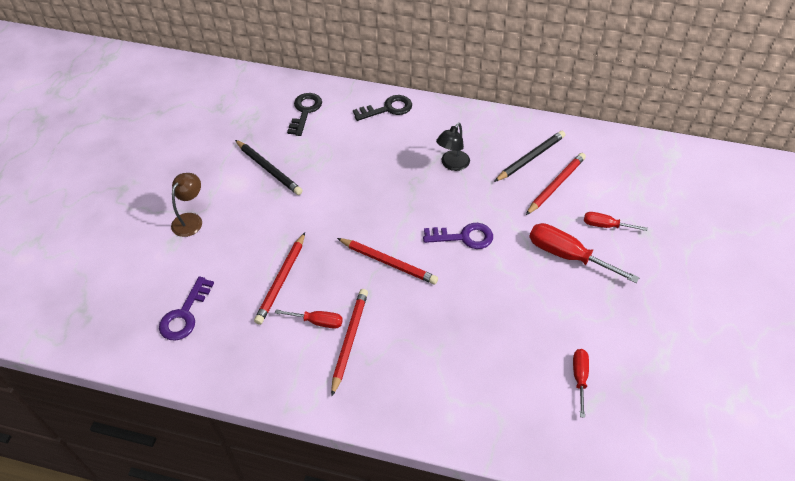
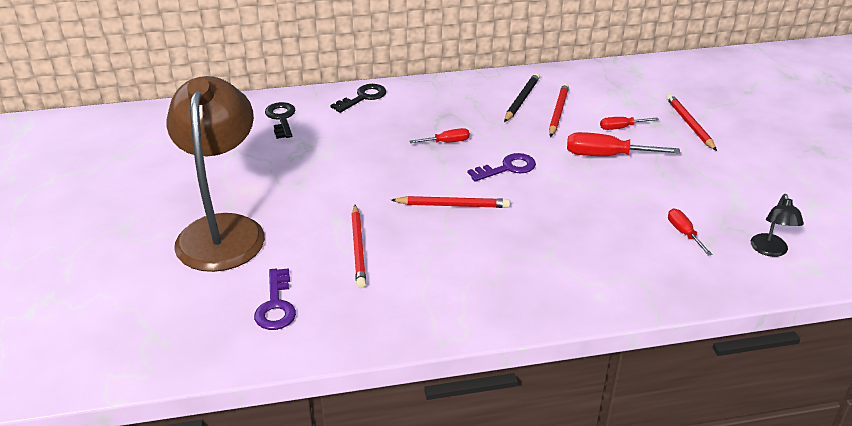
camera: 25 degrees left, 15 degrees down
(190, 220) = (223, 230): brown lamp -> brown lamp, size x2.49
(268, 169) = (278, 170): black pencil -> none
(317, 322) = (420, 268): red screwdriver -> red screwdriver (447, 142)
(350, 340) = (462, 271): red pencil -> red pencil (689, 124)
(452, 164) = (456, 121): black lamp -> black lamp (770, 251)

